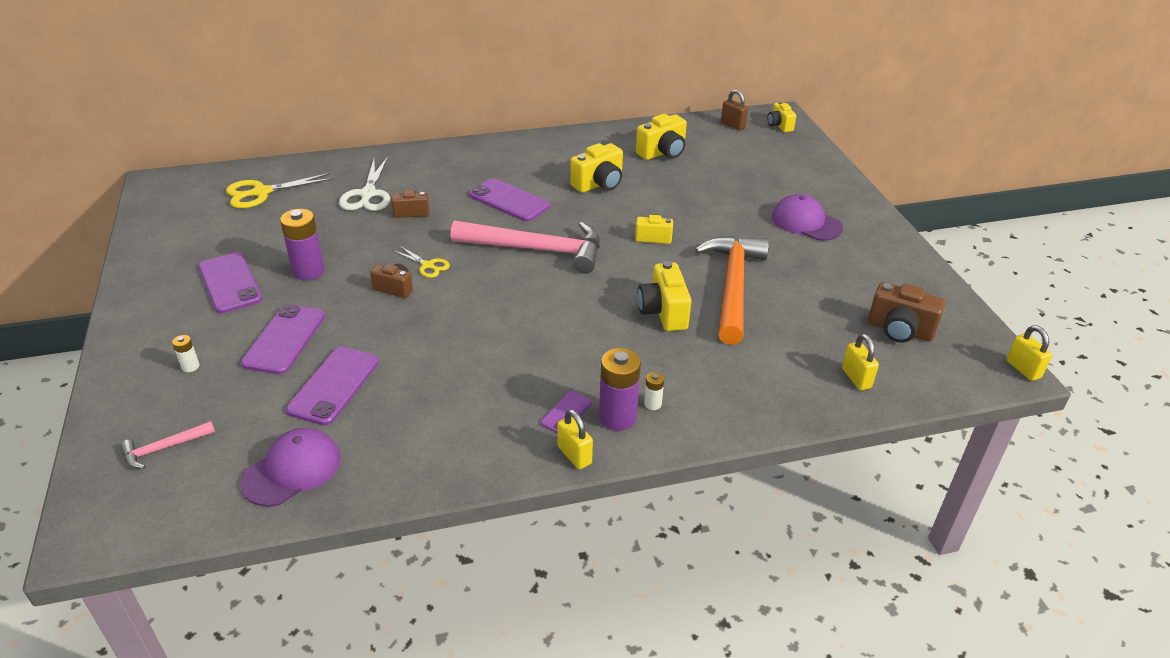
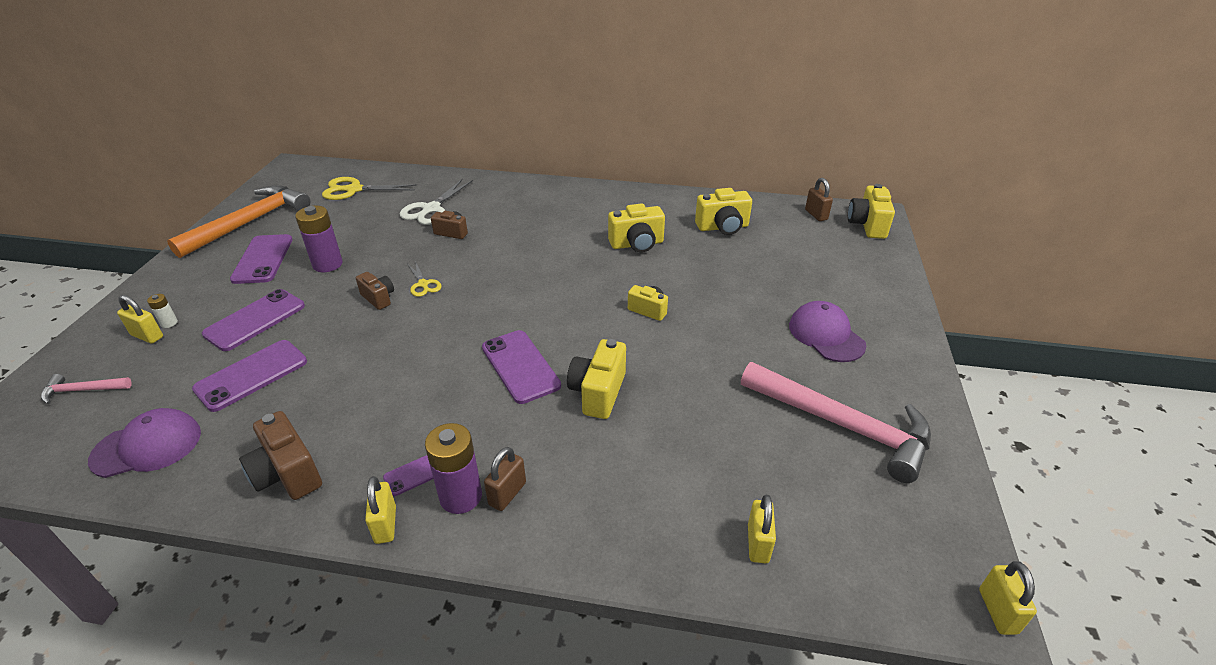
camera: 25 degrees right, 0 degrees up
(179, 384) = (147, 336): none -> yellow padlock
(509, 200) = (542, 241): purple phone -> purple phone (520, 366)
(537, 250) = (528, 294): pink hammer -> pink hammer (843, 426)
(652, 404) = (507, 494): white battery -> brown padlock
(733, 286) = (692, 385): orange hammer -> orange hammer (250, 222)
(779, 125) = (867, 225): yellow camera -> yellow camera, size x1.59
(899, 330) = (855, 498): brown camera -> brown camera (287, 474)

